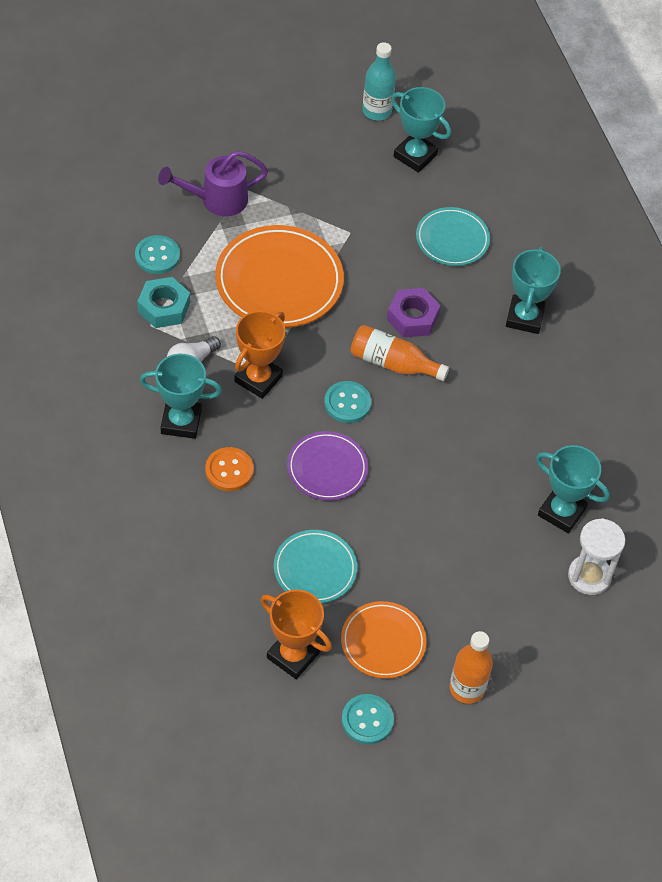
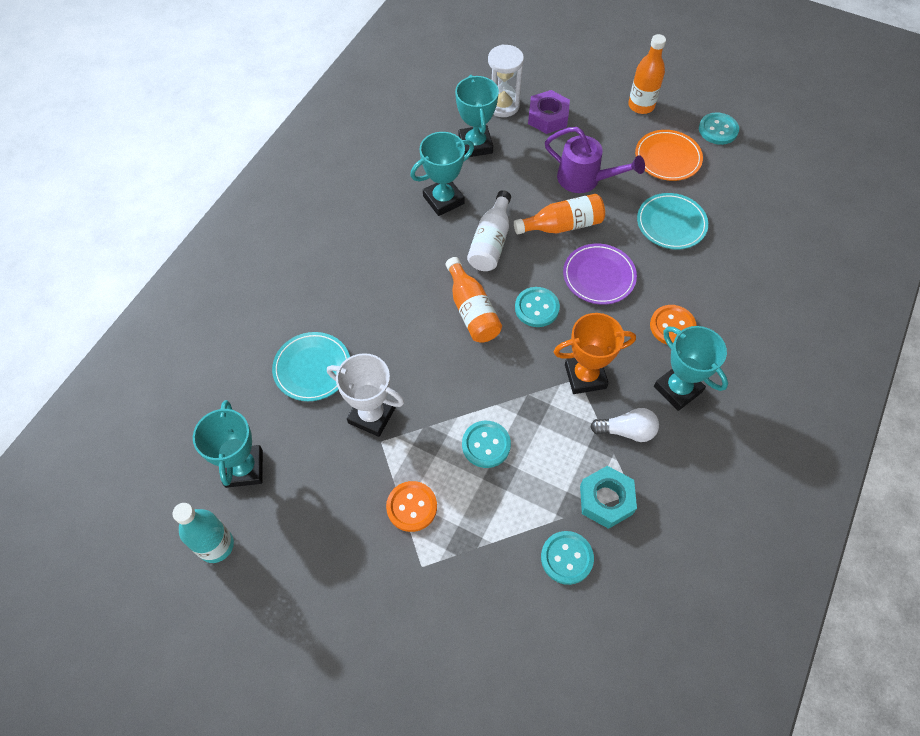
camera: 130 degrees left, 5 degrees up
(217, 200) = (458, 573): purple watering can -> purple watering can (584, 179)
(279, 281) = (486, 445): orange plate -> turquoise button
(286, 212) = (411, 507): none -> orange button
(293, 655) = (733, 189): orange trophy -> none
(375, 242) = (372, 415): none -> white trophy
(403, 492) = (562, 225): none -> orange bottle
(412, 317) = (418, 332): purple nut -> purple nut (548, 117)
(442, 429) = (491, 242): none -> white bottle
(525, 317) = (340, 269): turquoise trophy -> turquoise trophy (443, 200)

